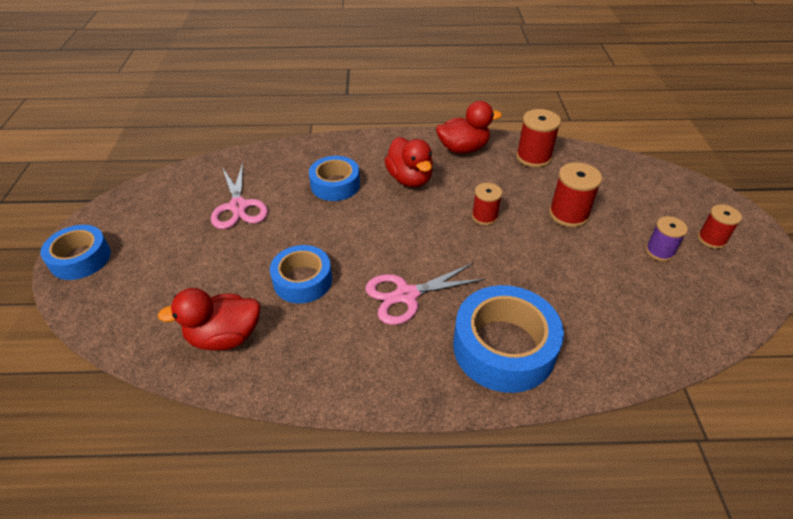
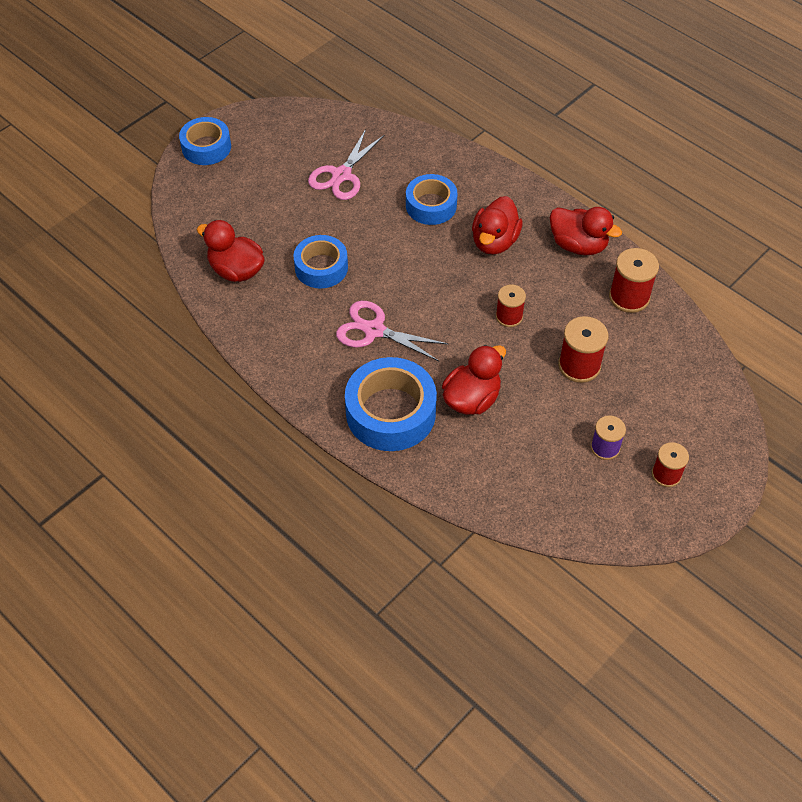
camera: 45 degrees right, 10 degrees up
(541, 288) = (471, 399): none -> red duck

